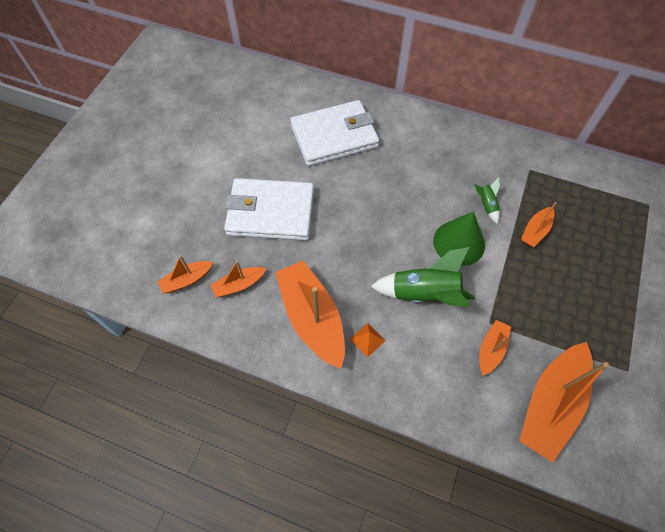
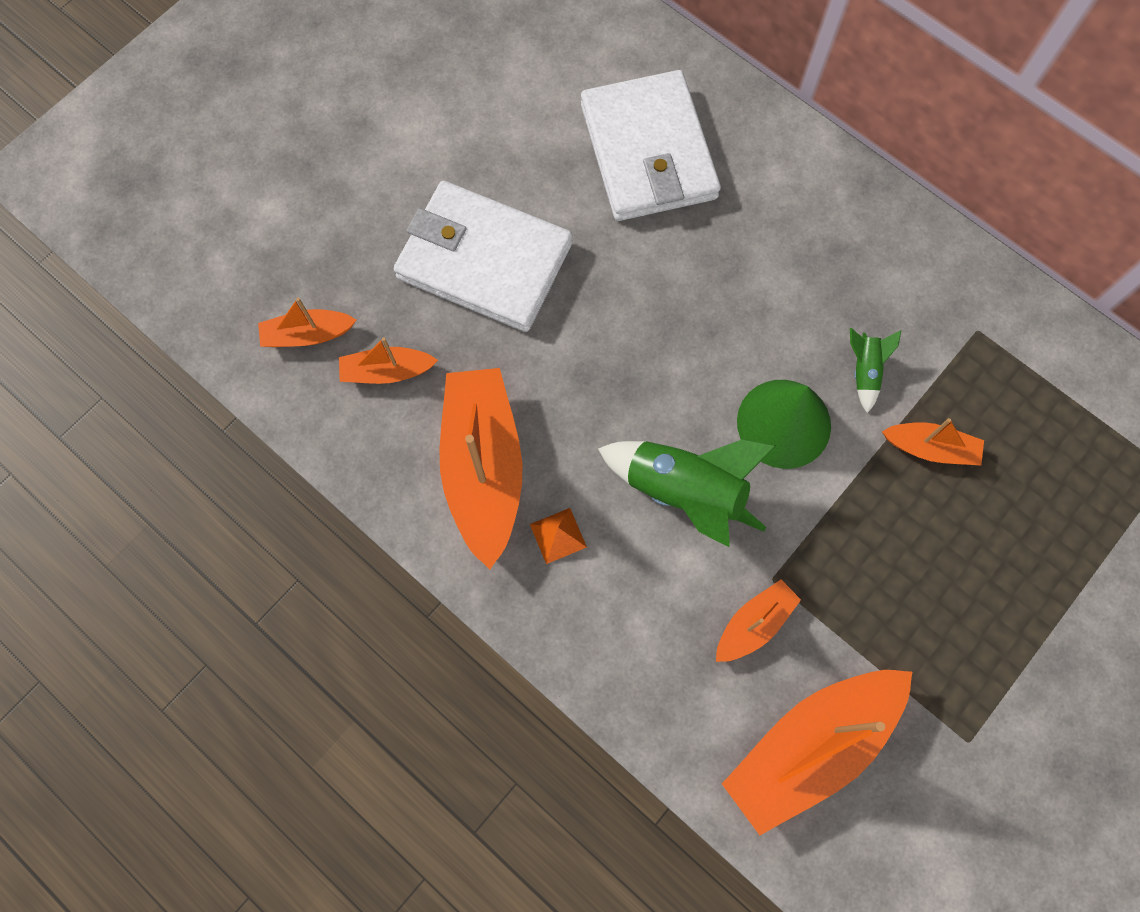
camera: 20 degrees right, 10 degrees up
(334, 136) = (648, 151): white wallet -> white wallet turned 75 degrees clockwise
(535, 231) = (930, 448): orange boat -> orange boat turned 135 degrees counterclockwise

